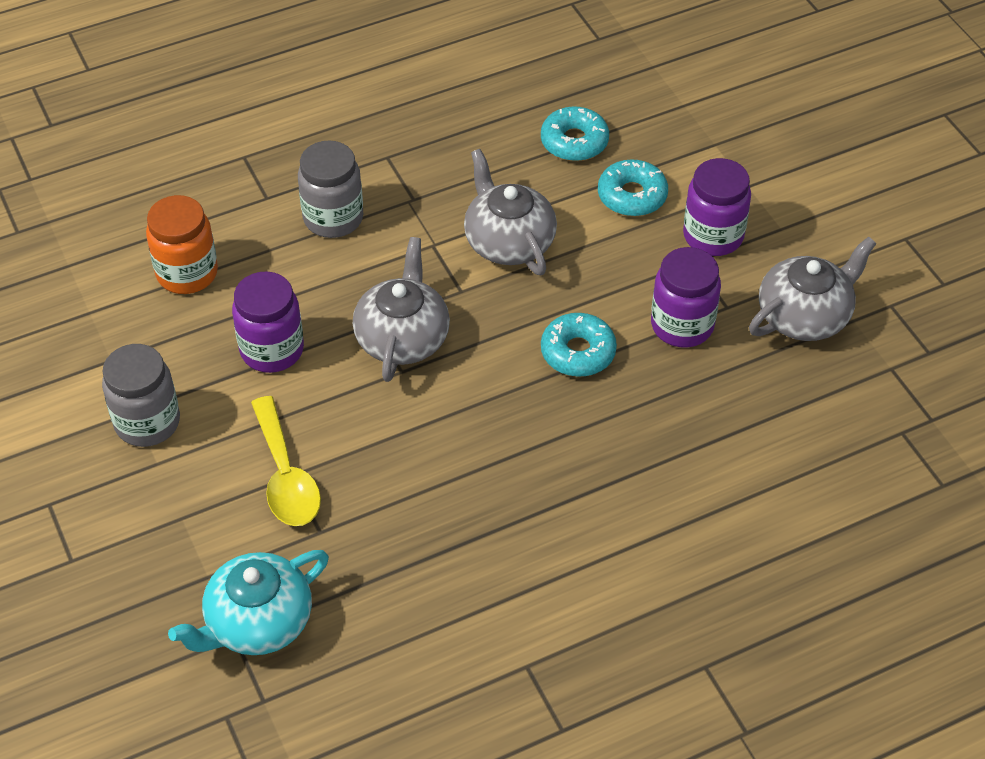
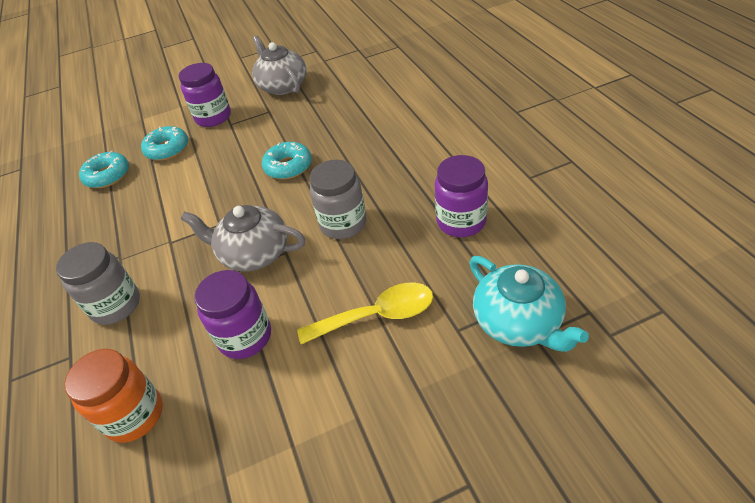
camera: 80 degrees left, 5 degrees down
(147, 422) = (308, 431): grey jar -> grey jar (343, 224)
(508, 241) = (183, 202): grey teapot -> none
(682, 325) = (278, 126): purple jar -> purple jar (461, 221)

